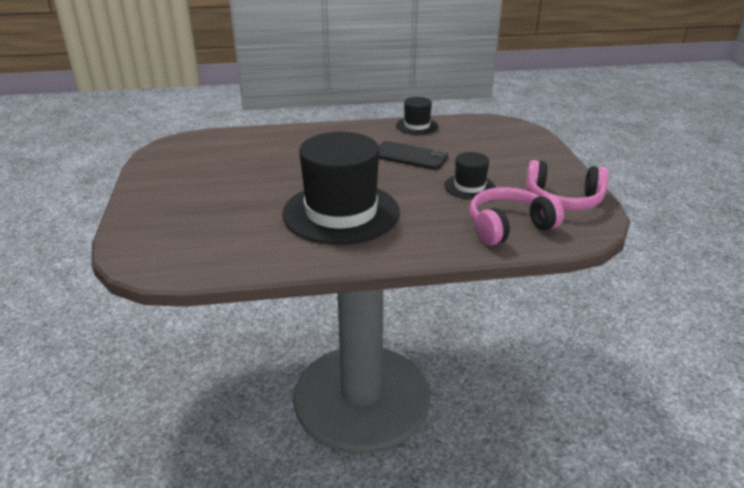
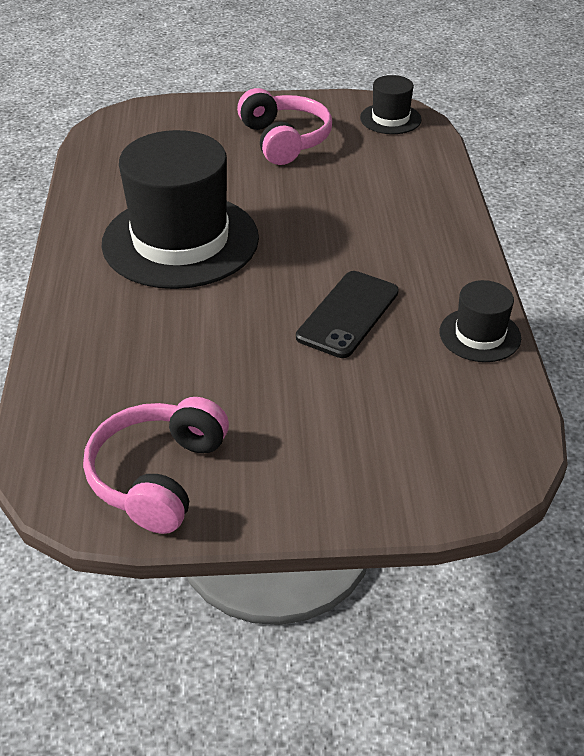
camera: 95 degrees right, 10 degrees up
(469, 187) = (228, 368): black hat -> black hat (390, 119)
(509, 227) = (94, 390): pink headphones -> pink headphones (284, 140)

